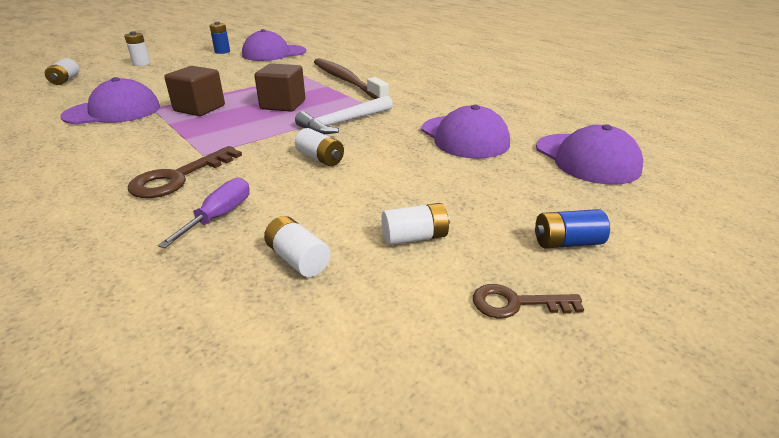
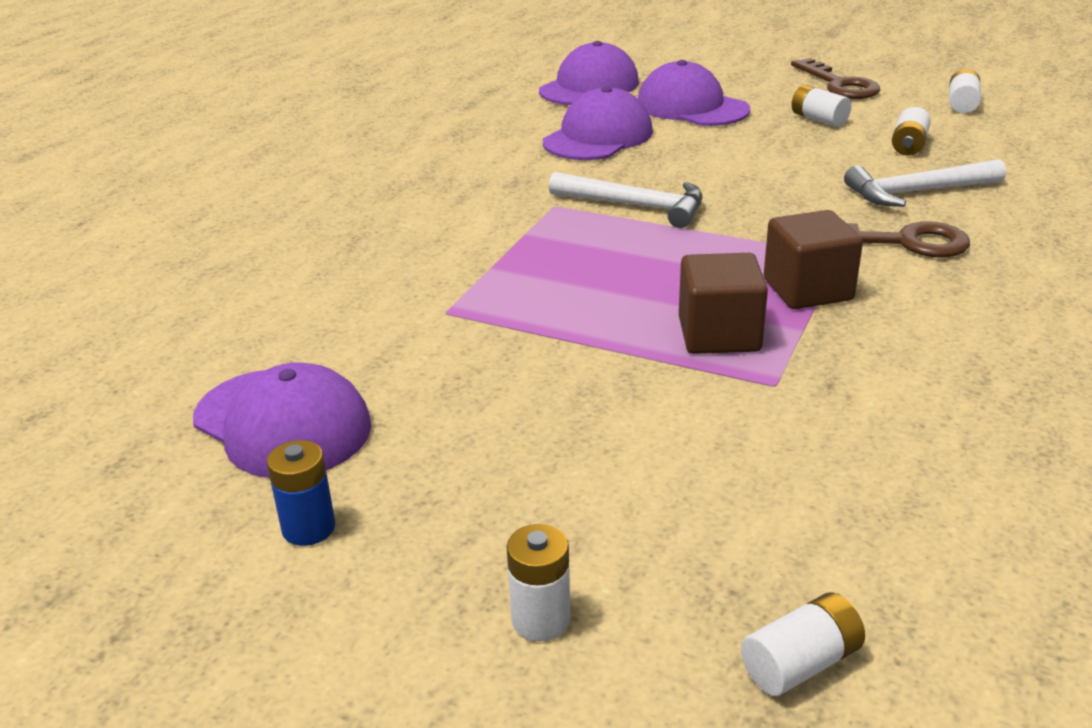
camera: 115 degrees left, 0 degrees up
(113, 111) = (840, 417): purple cap -> purple cap (691, 107)
(219, 216) = (917, 192): purple screwdriver -> white hammer
(283, 105) = (620, 270): brown cube -> brown cube (807, 290)
(320, 158) = (750, 188): white battery -> white battery (962, 104)
(346, 80) = (444, 260): brown toothbrush -> none
(516, 303) = (839, 85): brown key -> brown key, size x1.61
(567, 242) = (750, 80): blue battery -> none

